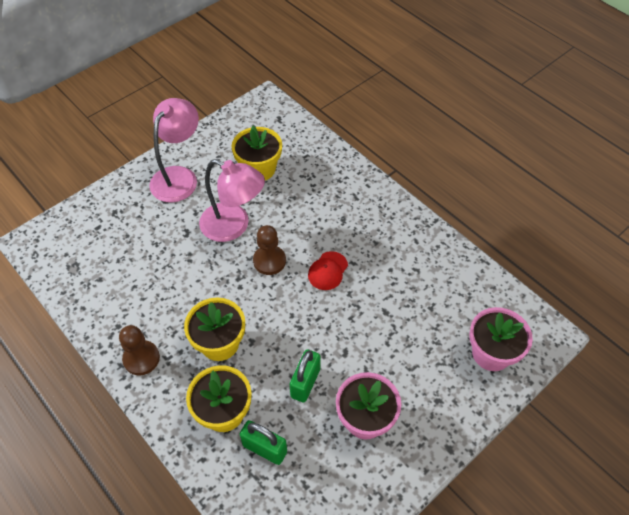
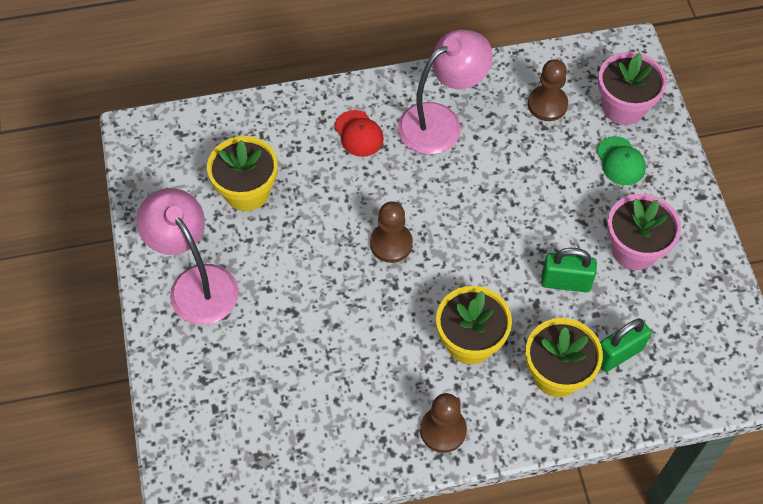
camera: 60 degrees left, 5 degrees up
(234, 226) = (317, 257): pink lamp -> pink lamp (441, 122)
(305, 383) = (565, 282): green padlock -> green padlock turned 45 degrees counterclockwise
(328, 271) = (441, 194): red cap -> red cap (358, 133)
(439, 373) = (620, 161): none -> green cap
(452, 301) = (547, 104): none -> brown pawn

